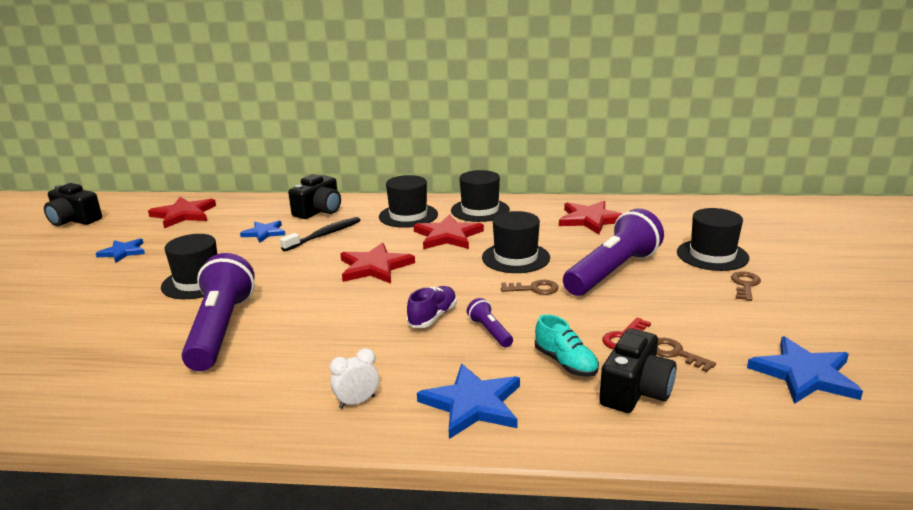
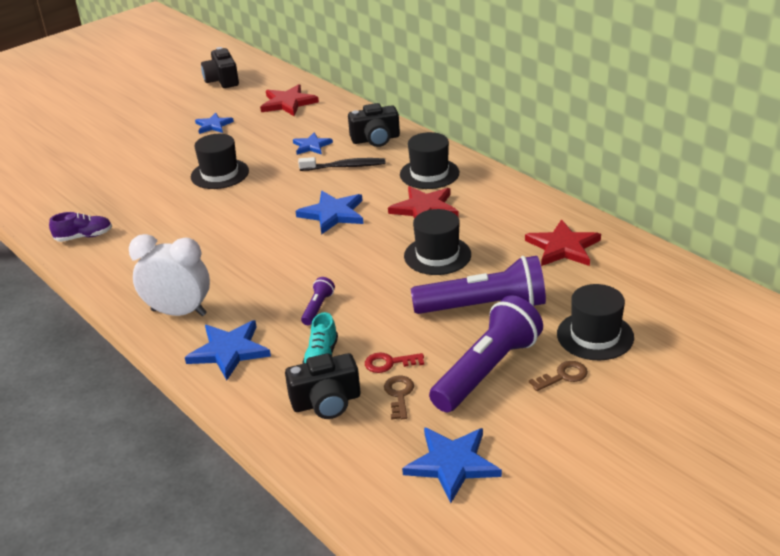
camera: 45 degrees right, 10 degrees up
(220, 329) = (184, 220): purple flashlight -> purple flashlight (487, 370)
(357, 402) = (179, 312): white clock -> white clock, size x2.08
(375, 267) = (333, 214): red star -> blue star
(433, 317) = (304, 276): purple shoe -> purple shoe (84, 237)
(480, 210) = (491, 193): black hat -> none
(534, 289) = (402, 290): brown key -> none

